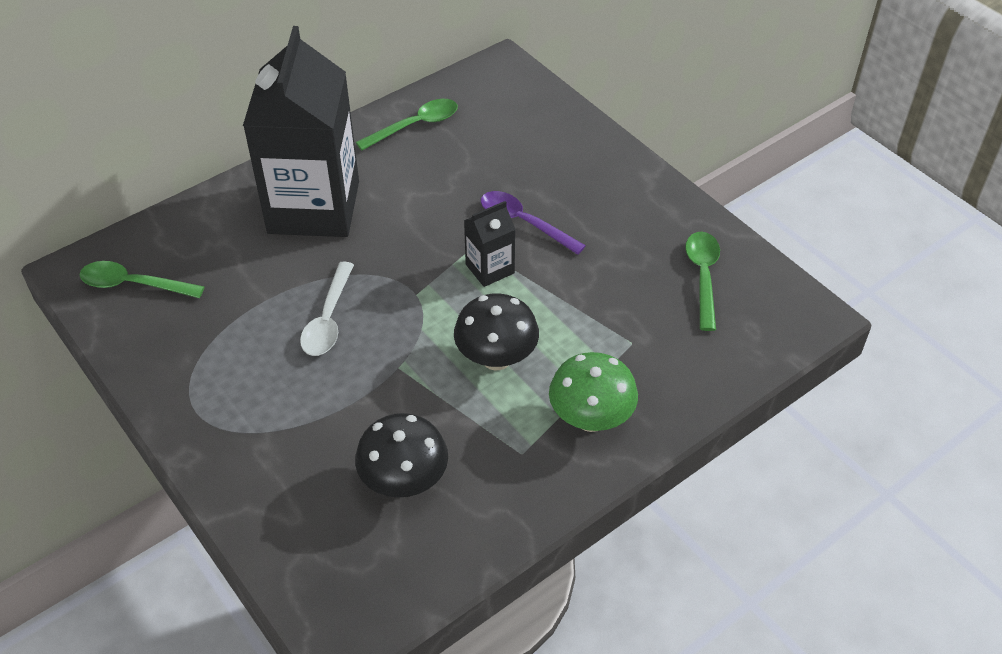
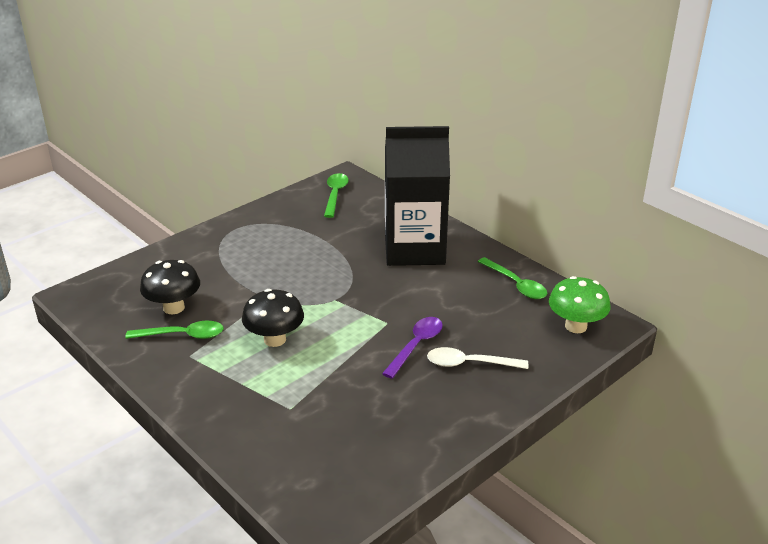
camera: 85 degrees right, 15 degrees down
(328, 319) = (309, 266): white spoon -> white spoon (469, 363)
(490, 269) = (363, 331): black carton -> none
(591, 418) = (216, 387): green mushroom -> green mushroom (576, 326)
(703, 276) = (367, 451): green spoon -> green spoon (182, 335)

